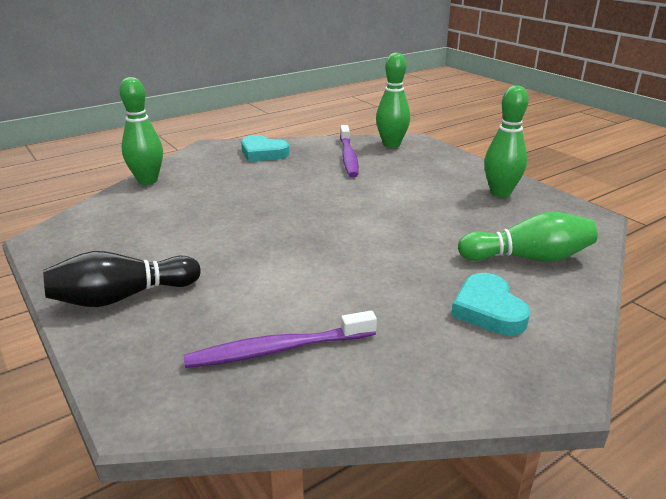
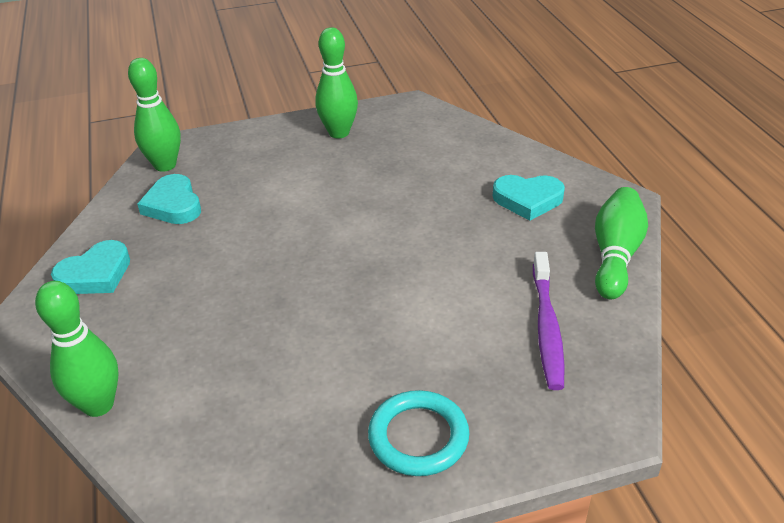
camera: 70 degrees left, 10 degrees up
(122, 297) = (418, 437): black bowling pin -> turquoise ring
(348, 157) = (173, 205): purple toothbrush -> turquoise heart
(528, 258) = (461, 157): green bowling pin -> green bowling pin (615, 255)

